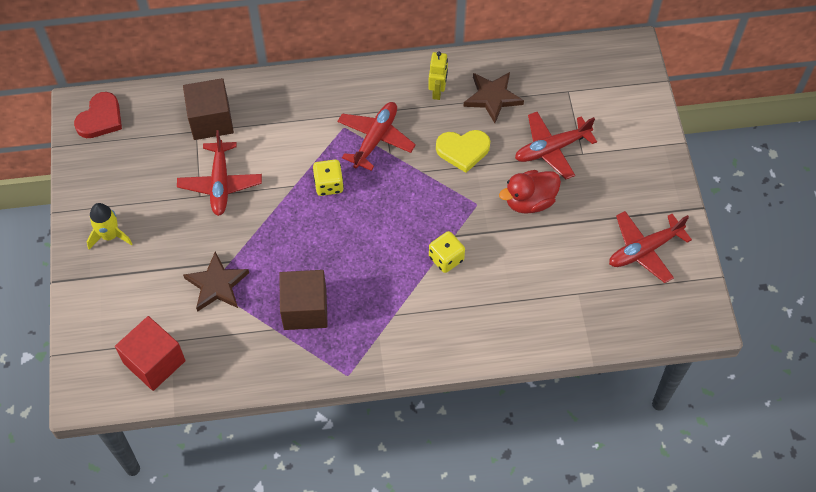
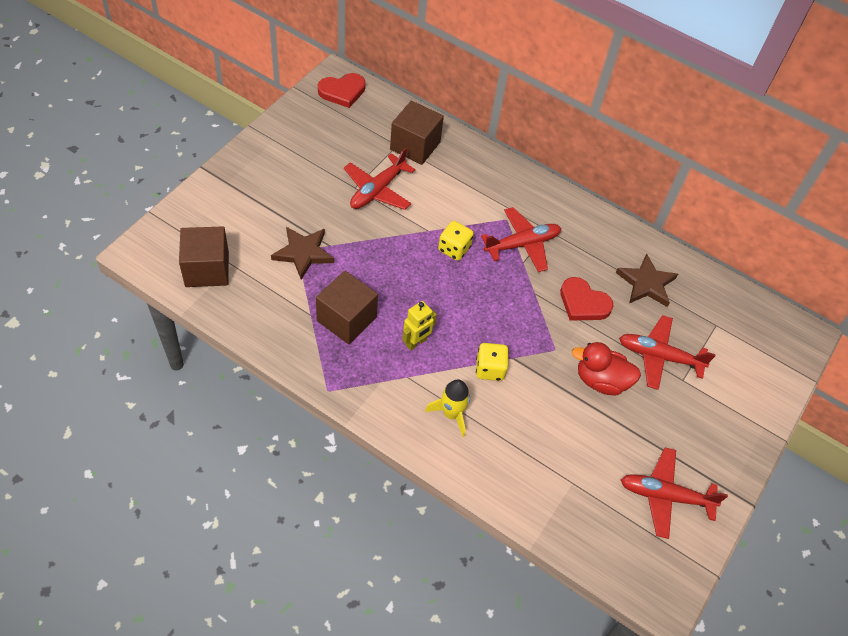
camera: 35 degrees right, 5 degrees down
(110, 235) = (268, 167): yellow rocket -> yellow rocket (451, 414)
(154, 362) = (207, 269): red cube -> brown cube
(437, 91) = (605, 247): yellow robot -> yellow robot (416, 342)
(463, 150) = (583, 303): yellow heart -> red heart

